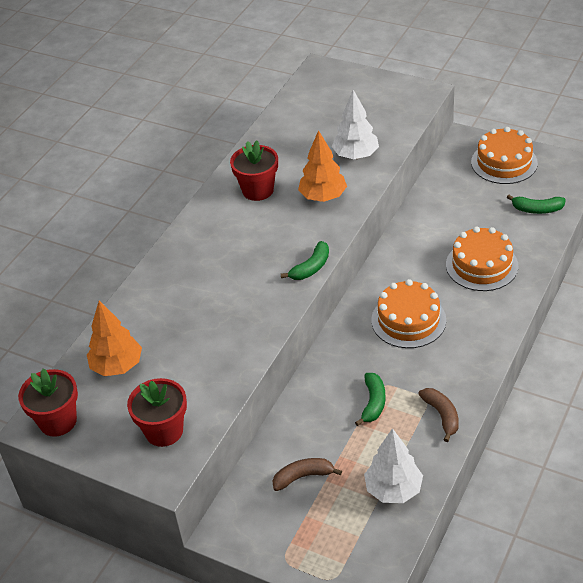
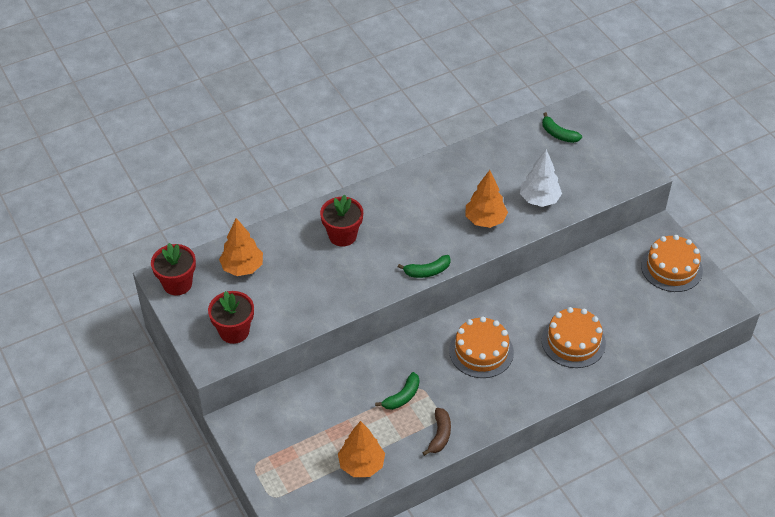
camera: 30 degrees right, 5 degrees up
(258, 190) = (444, 187): red flower pot -> red flower pot (342, 235)
(303, 477) = (312, 418): brown banana -> none
(393, 490) = (361, 465): white tree -> orange tree
(537, 209) = (659, 322): green banana -> green banana (558, 134)

